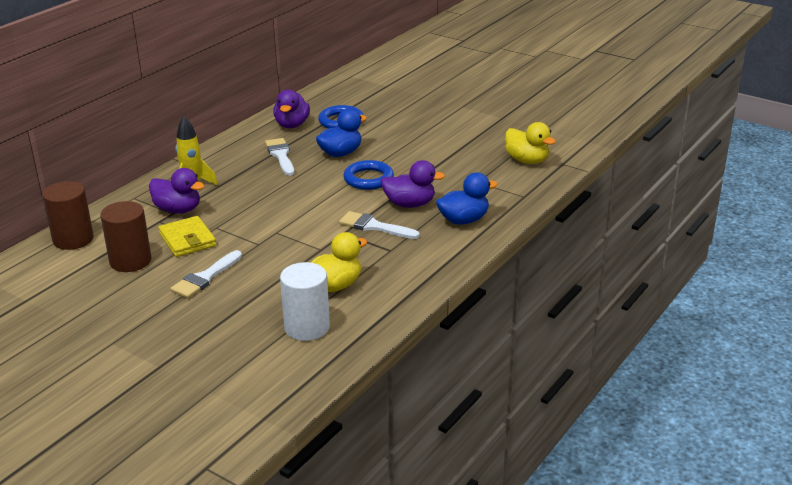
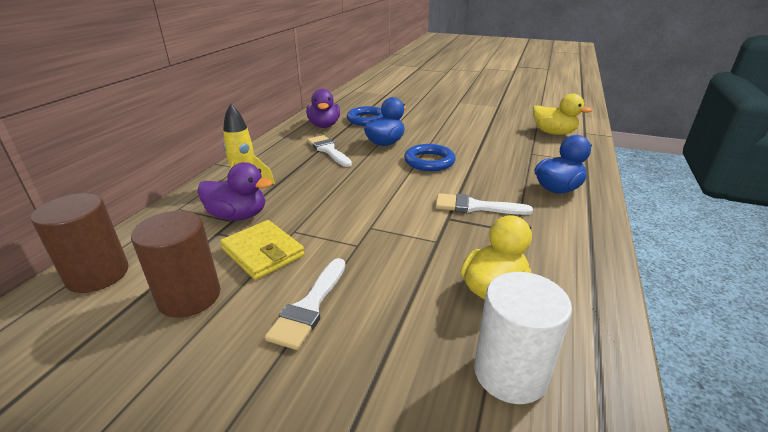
camera: 15 degrees left, 0 degrees up
(410, 204) = (490, 180): purple duck -> none

